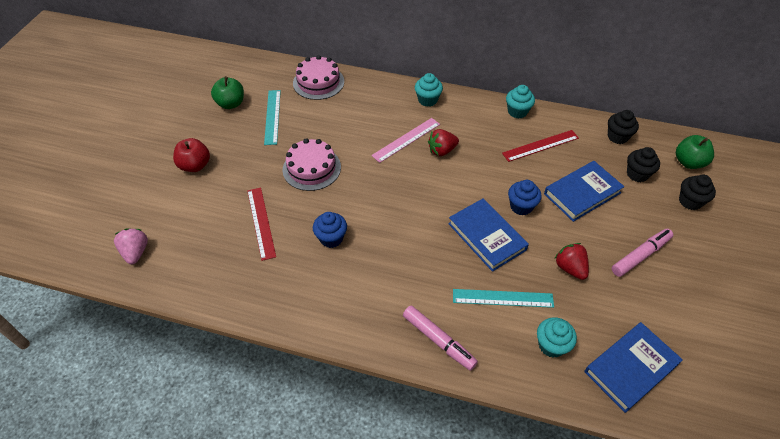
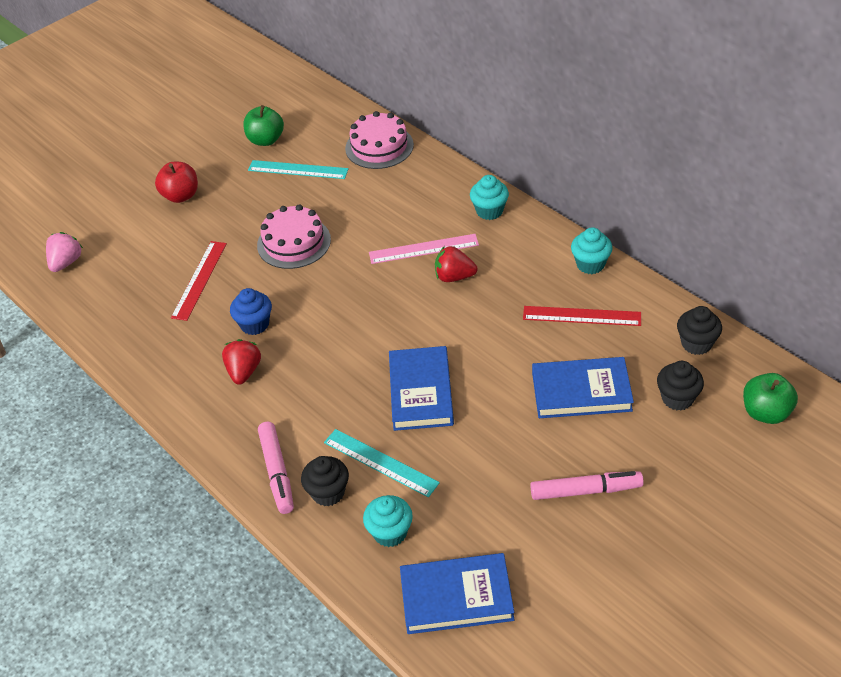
camera: 35 degrees right, 5 degrees down
(272, 116) = (298, 170): turquoise ruler -> turquoise ruler turned 75 degrees clockwise
(521, 206) = (491, 376): blue cupcake -> none
(570, 268) = (486, 466): red strawberry -> red strawberry (244, 371)
(690, 201) = (717, 459): black cupcake -> black cupcake (328, 493)

